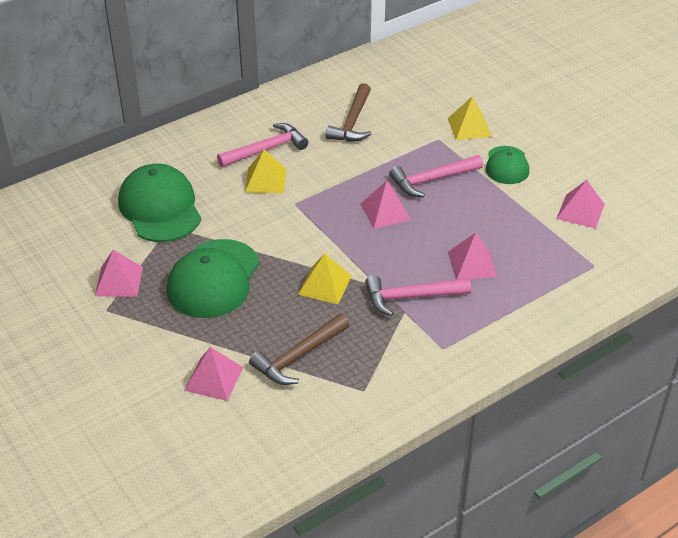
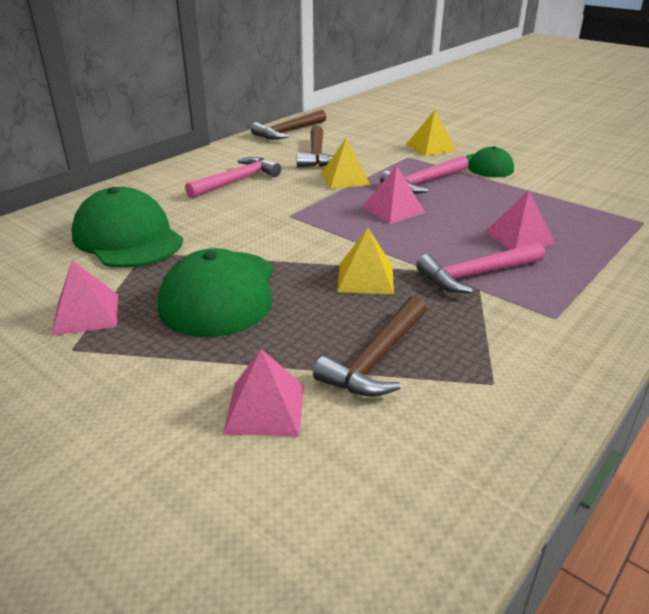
camera: 15 degrees left, 10 degrees down
(265, 180) = (247, 202): yellow pyramid -> yellow pyramid (345, 178)
(340, 79) = (288, 132): none -> brown hammer
(580, 211) = (587, 186): pink pyramid -> none

